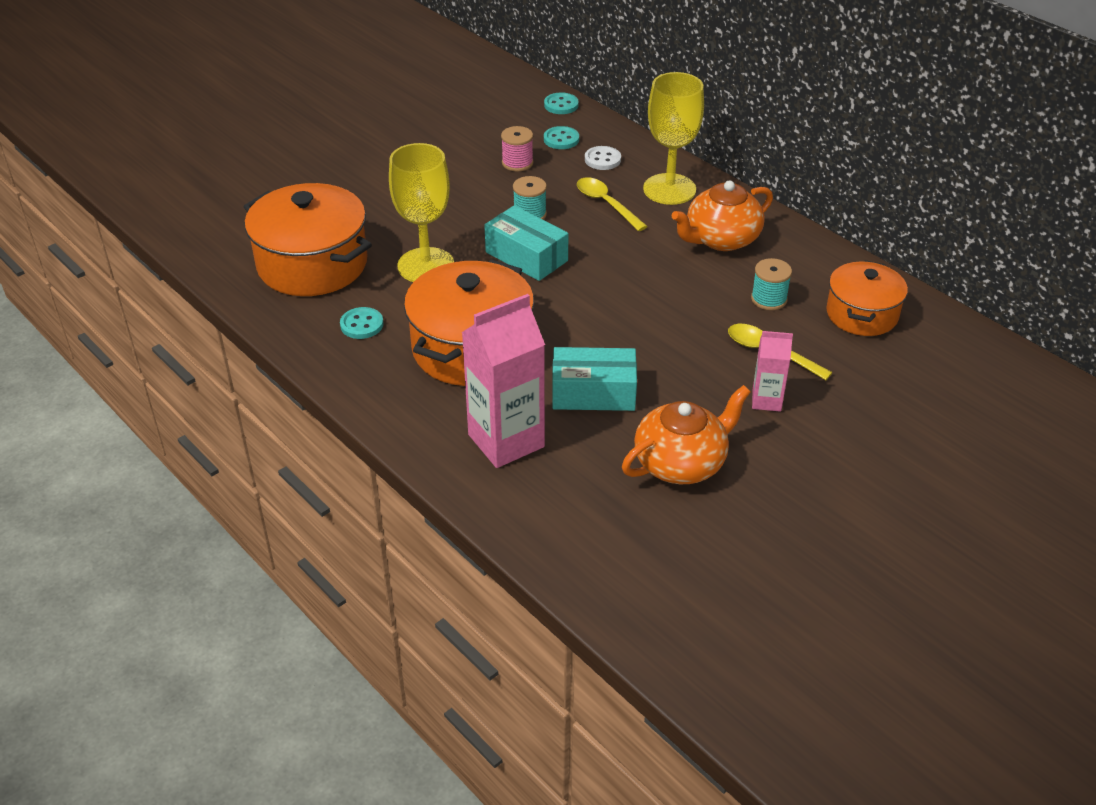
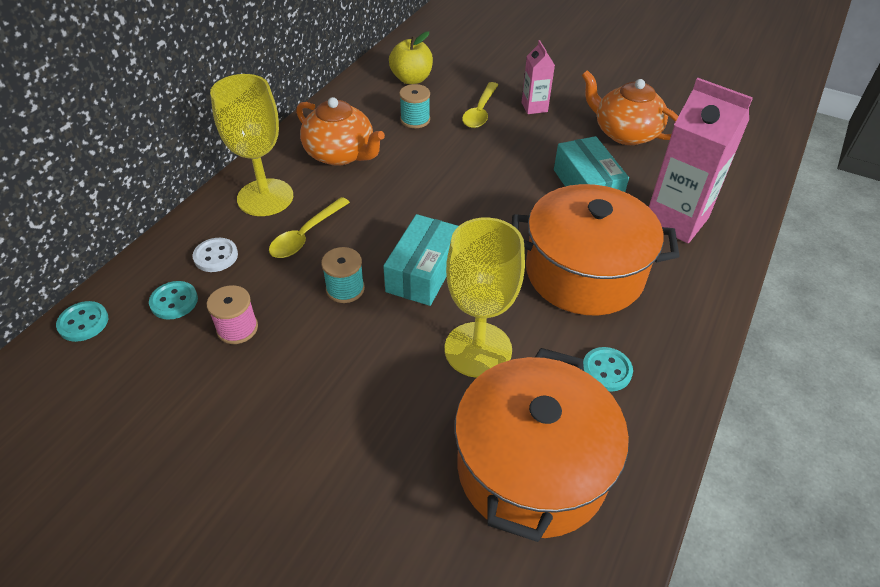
camera: 110 degrees left, 5 degrees up
(862, 314) = (411, 79): orange pot -> yellow apple

